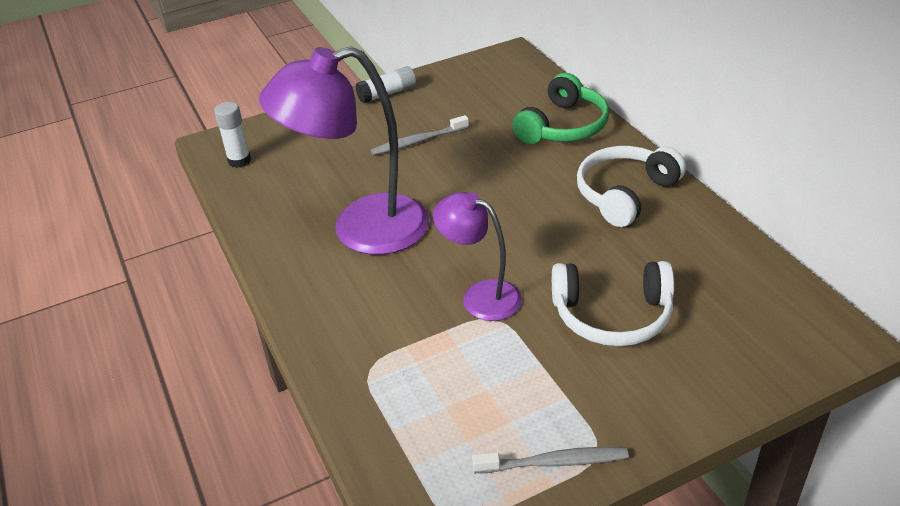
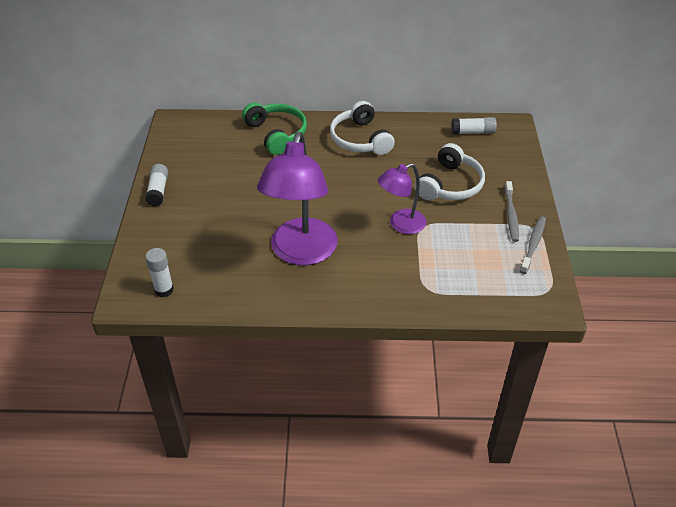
camera: 65 degrees left, 5 degrees up
(418, 141) = (231, 196): grey toothbrush -> grey toothbrush (511, 215)
(768, 296) = (473, 132): none -> white glue stick

